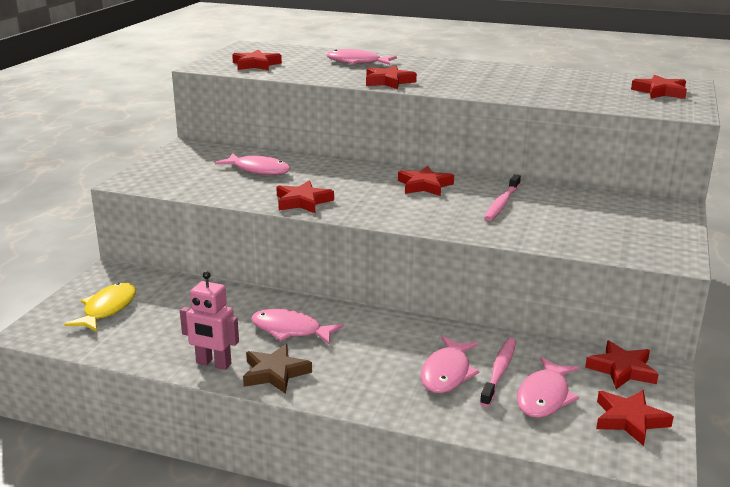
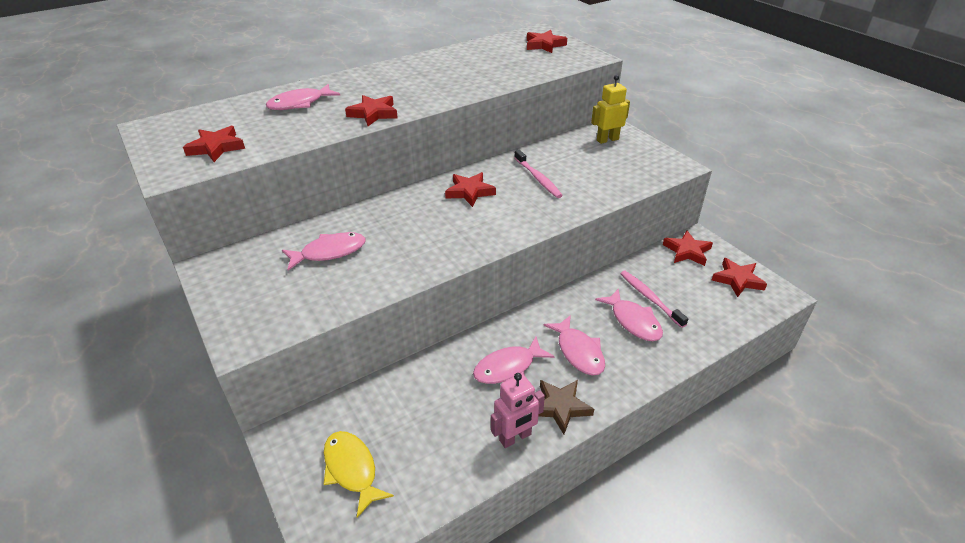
camera: 50 degrees left, 15 degrees up
(303, 202) = (425, 260): red star -> none
(544, 396) = (691, 296): pink fish -> pink fish (578, 352)
(643, 211) = (607, 140): none -> yellow robot

